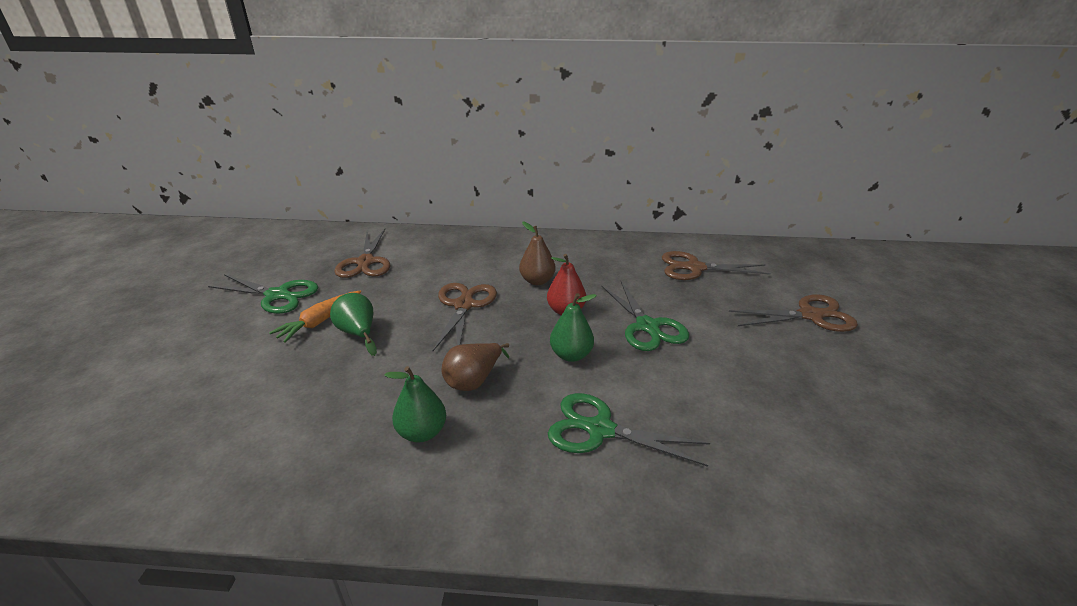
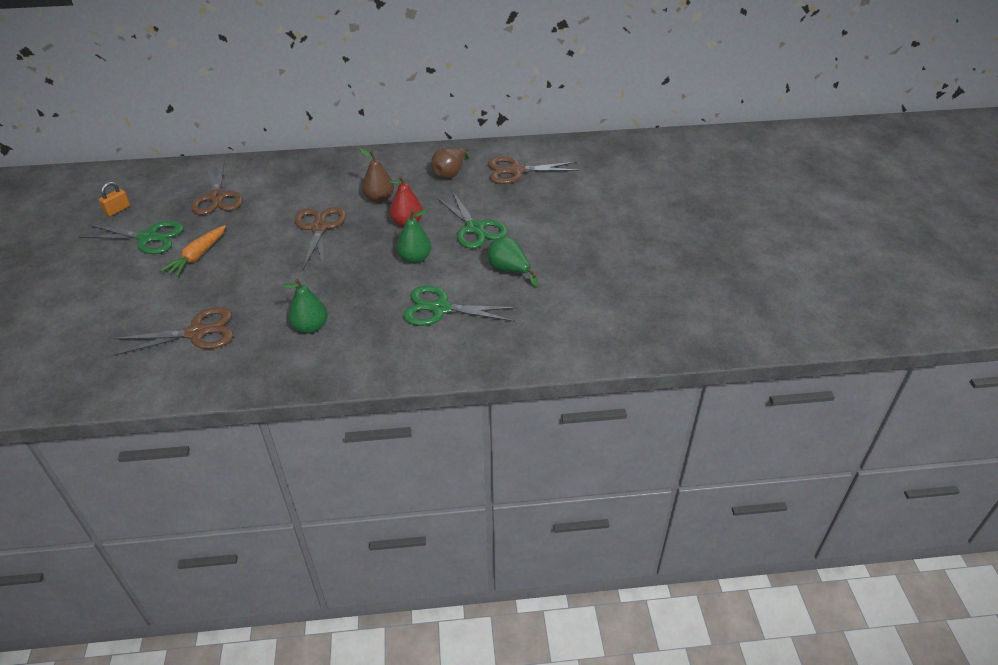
camera: 10 degrees left, 10 degrees up
(262, 264) = (118, 210): none -> orange padlock
(358, 333) = (235, 262): green pear -> green pear (509, 270)
(474, 380) = (341, 287): brown pear -> brown pear (450, 173)
(810, 315) = (606, 204): brown scissors -> brown scissors (197, 333)

